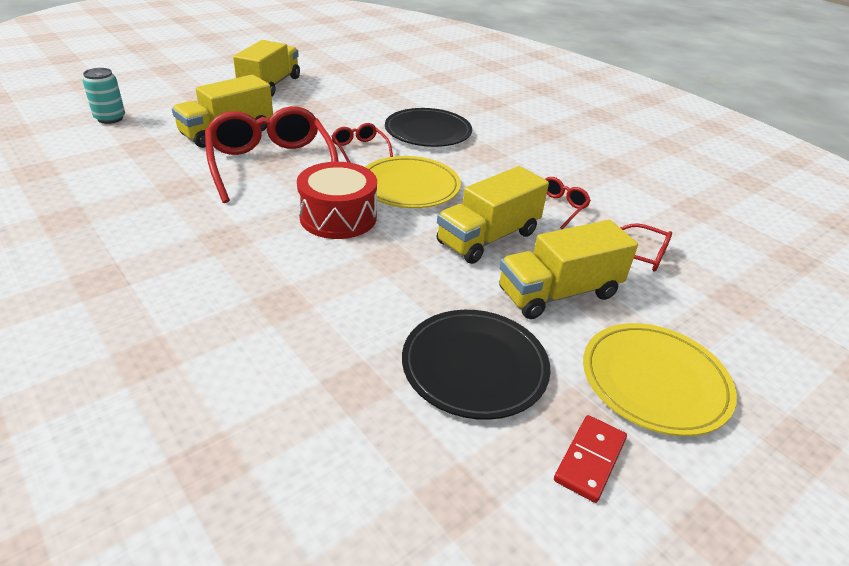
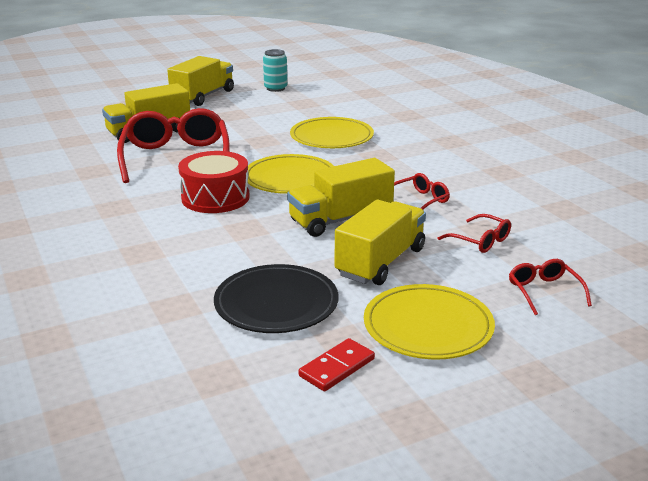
camera: 15 degrees right, 10 degrees down
(110, 118) = (56, 119): turquoise can -> turquoise can (275, 88)
(359, 149) = (260, 148): red glasses -> red glasses (544, 292)
(428, 132) = (331, 137): black plate -> yellow plate
(558, 293) = (381, 262): yellow truck -> yellow truck turned 135 degrees clockwise

